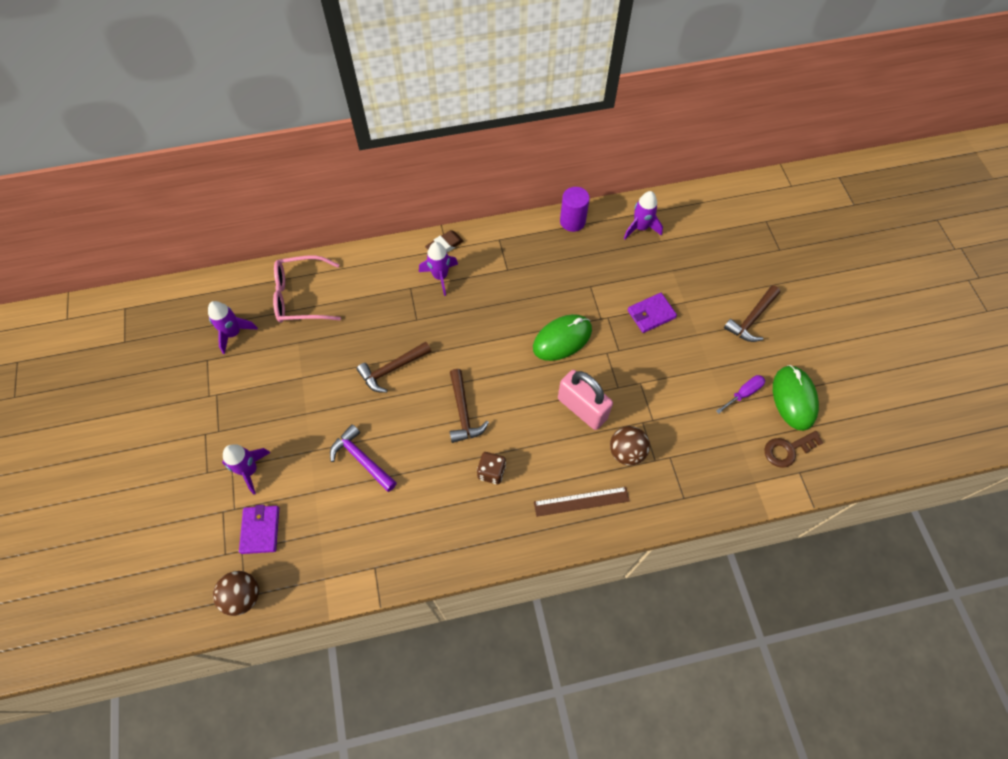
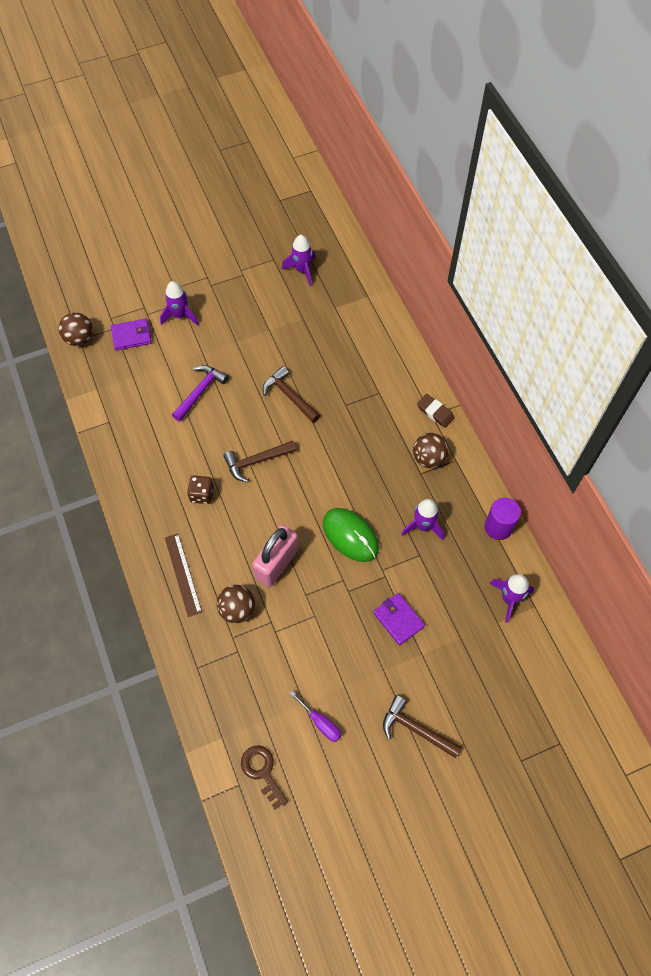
camera: 80 degrees right, 0 degrees up
(301, 296) = (349, 309): pink glasses -> none
(440, 276) = (398, 415): purple rocket -> purple rocket (423, 526)
(493, 260) = (428, 458): none -> brown ball
(794, 398) = (324, 778): green mouse -> none

